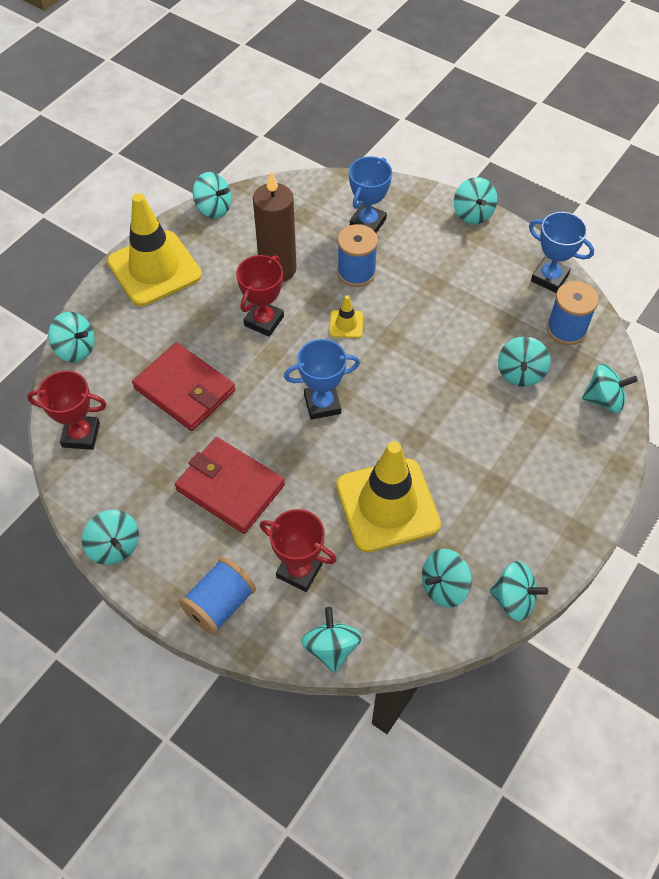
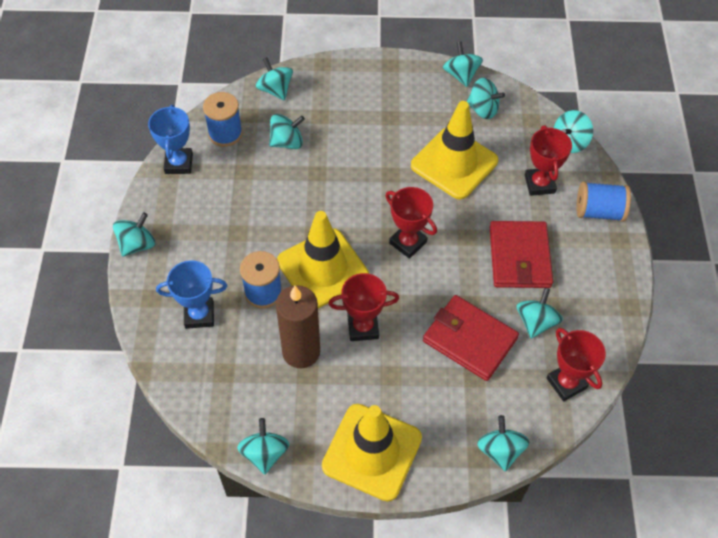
camera: 125 degrees left, 0 degrees up
(114, 546) = (621, 296): turquoise spinning top -> turquoise spinning top (536, 322)
(185, 389) = (469, 339): red wallet -> red wallet turned 60 degrees counterclockwise
(322, 404) = (408, 242): blue trophy -> red trophy
(346, 324) = (323, 269): yellow traffic cone -> yellow traffic cone, size x2.39

